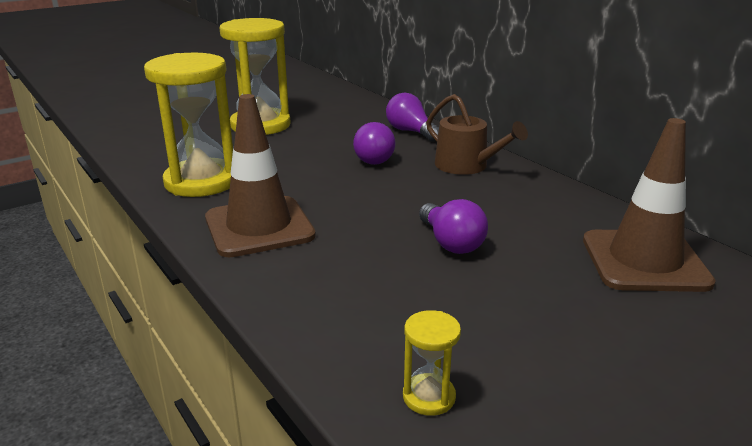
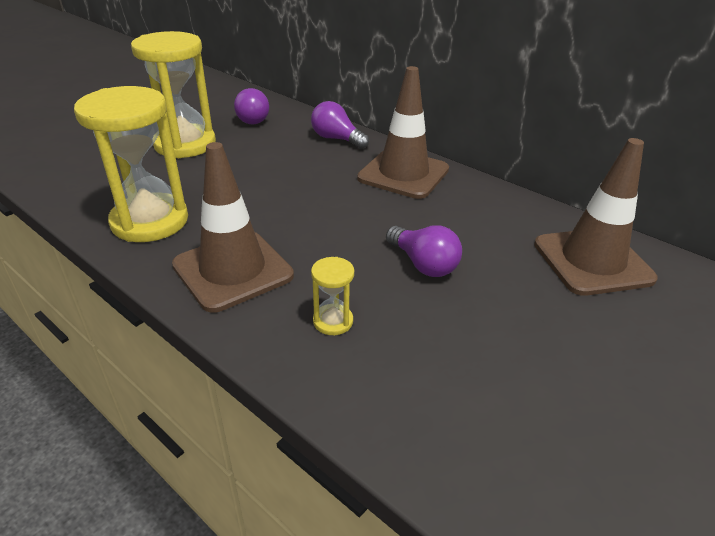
camera: 15 degrees left, 10 degrees up
(375, 158) = (314, 173): purple light bulb -> purple light bulb (253, 119)
(429, 397) = (471, 444): yellow hourglass -> yellow hourglass (333, 321)
(467, 166) = (403, 174): brown watering can -> brown traffic cone

